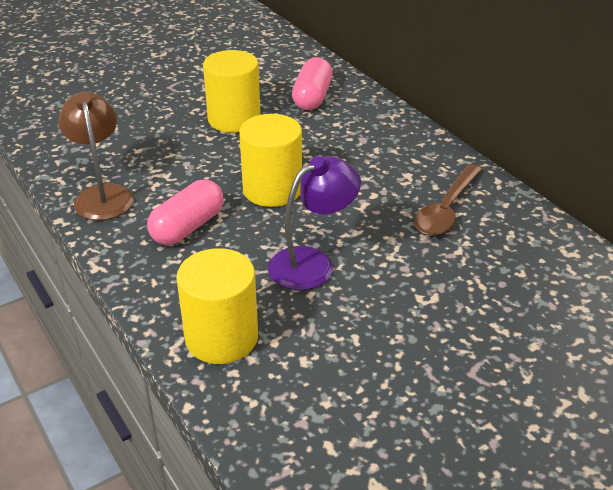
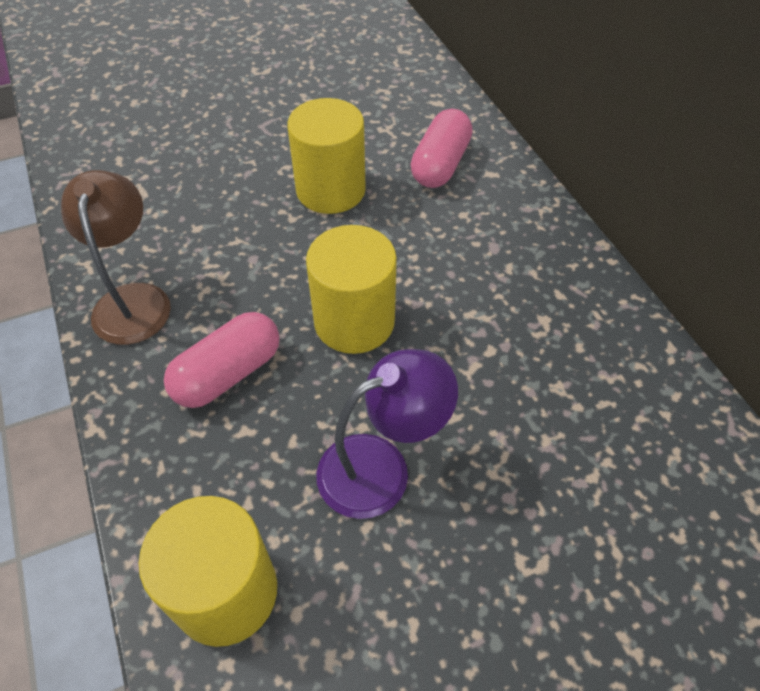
camera: 10 degrees right, 15 degrees up
(446, 209) = (588, 393): brown spoon -> none

